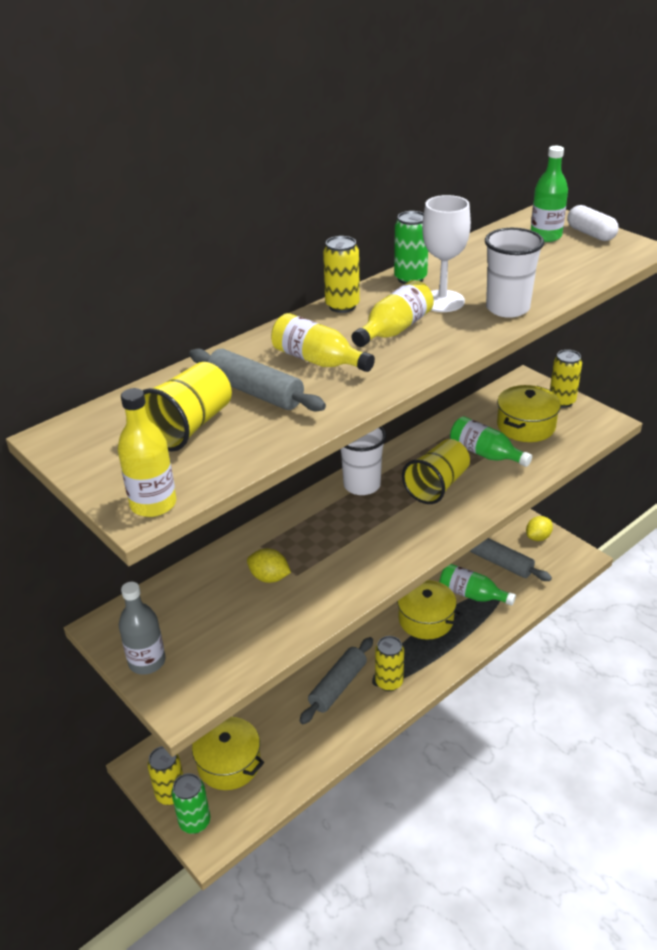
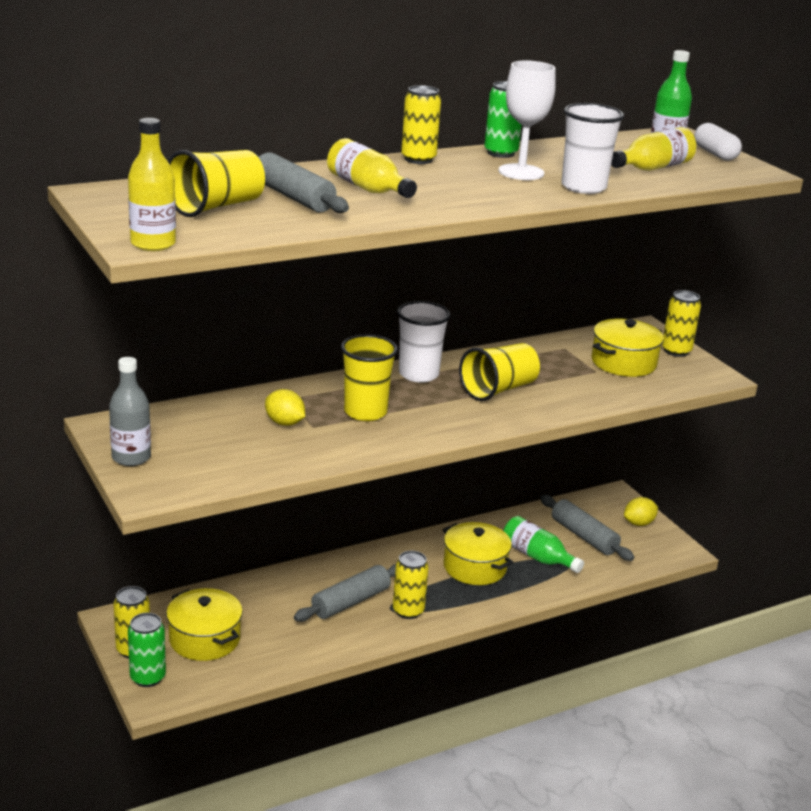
camera: 10 degrees right, 10 degrees down
(335, 544) = (365, 412): none -> yellow cup
(394, 330) = (458, 182): yellow bottle -> yellow bottle (653, 168)
(485, 453) = (565, 375): green bottle -> none

